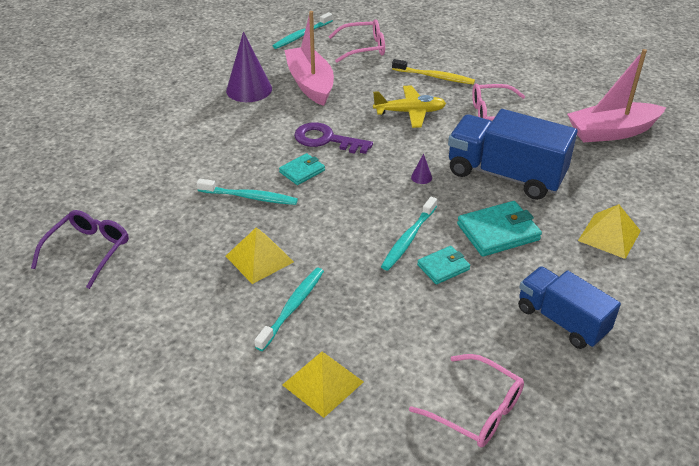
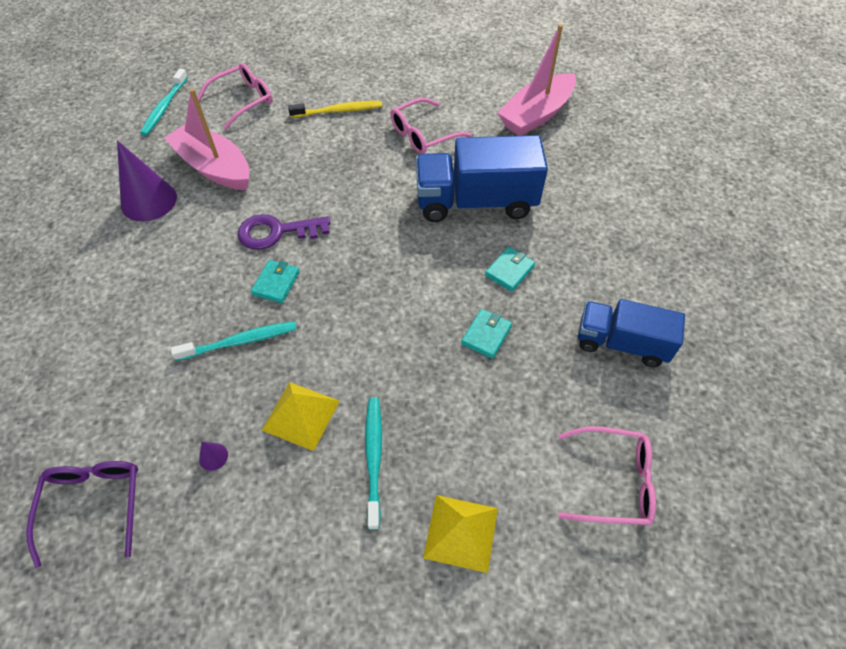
camera: 30 degrees left, 15 degrees up
(408, 238) = (434, 317): turquoise toothbrush -> none
(410, 112) = (341, 164): yellow plane -> none
(421, 177) = (401, 238): purple cone -> purple cone (213, 456)
(498, 232) = (509, 271): turquoise wallet -> turquoise wallet, size x0.60
(609, 235) = (602, 231): yellow pyramid -> none

